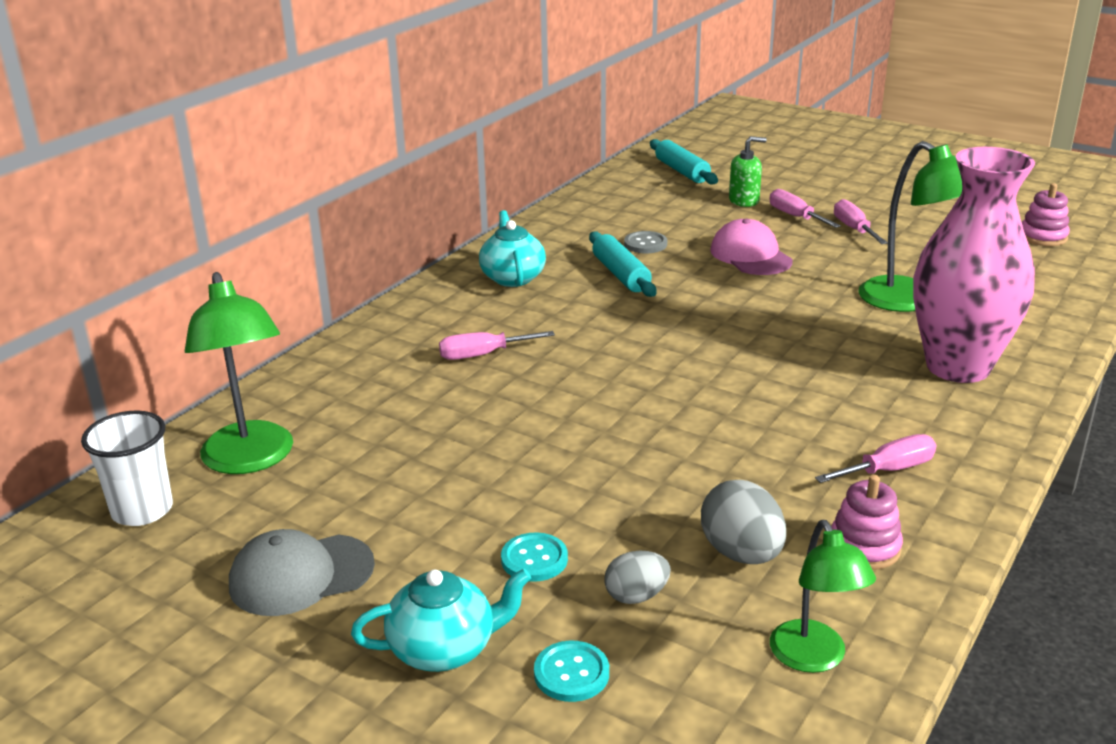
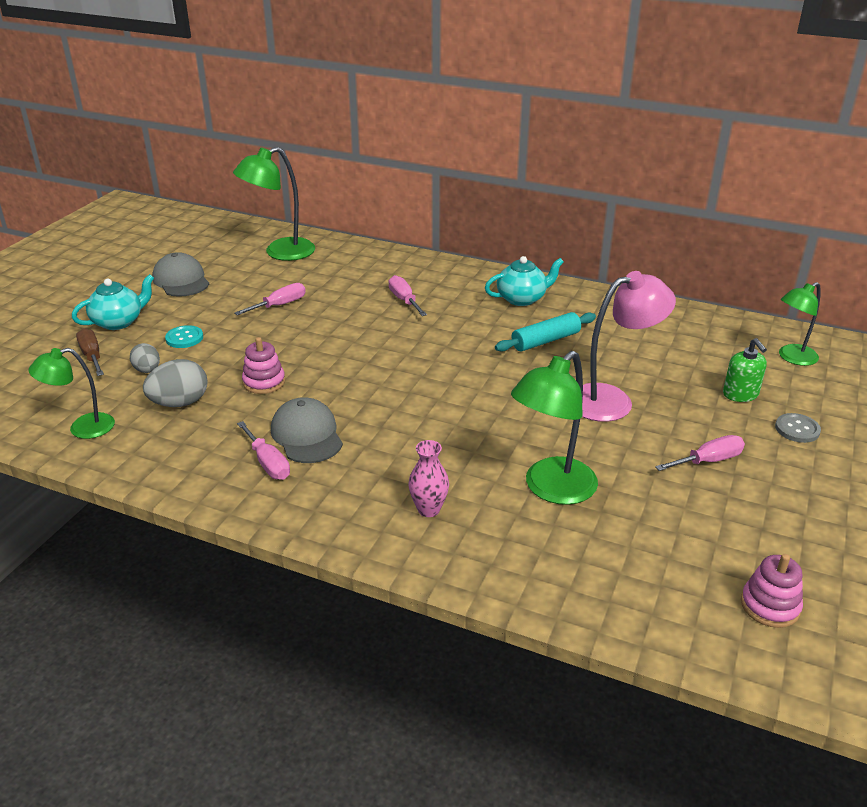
camera: 80 degrees right, 5 degrees up
(142, 510) = (237, 236): white cup -> none
(444, 649) = (119, 322): turquoise teapot -> turquoise teapot turned 105 degrees counterclockwise
(571, 673) = (92, 356): turquoise button -> brown screwdriver
(645, 244) = (609, 348): grey button -> grey button (797, 429)
(682, 171) = (792, 358): turquoise rolling pin -> green lamp
(750, 255) = (612, 400): pink cap -> pink lamp
(795, 216) = (719, 425): pink screwdriver -> pink screwdriver (280, 305)
(823, 440) = (307, 435): none -> grey cap
(864, 547) = (179, 449): pink stacking toy -> pink stacking toy (264, 382)
(958, 367) = (428, 509): pink vase -> pink vase, size x0.40

